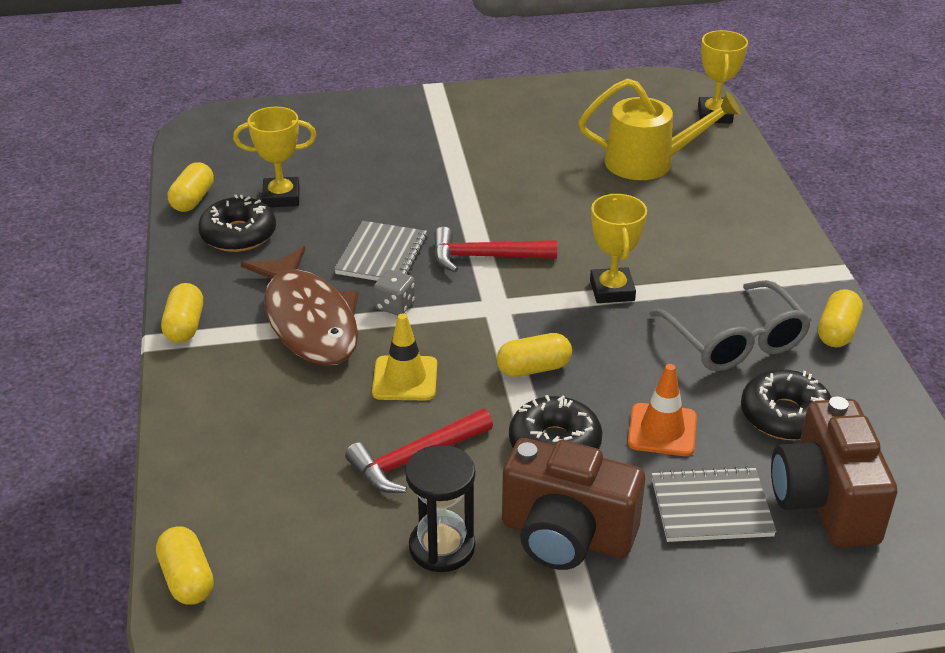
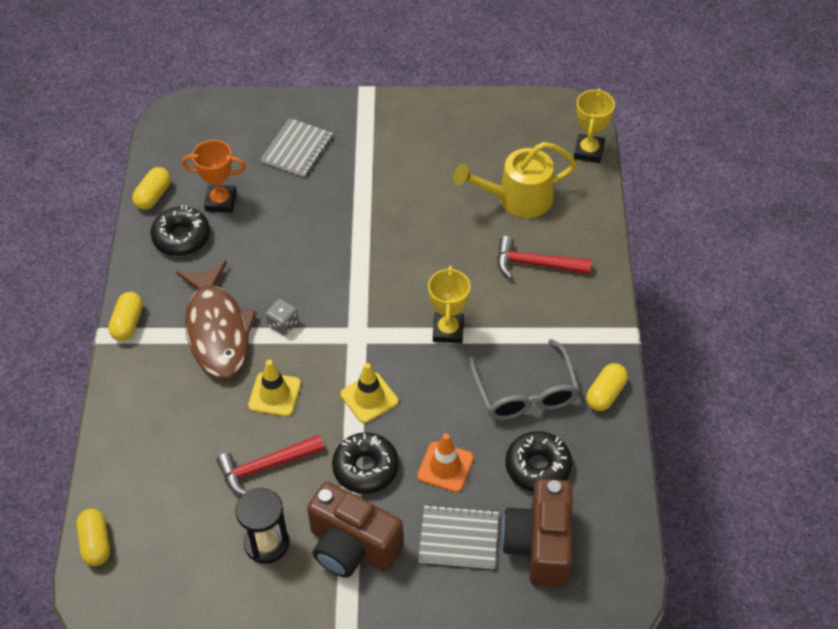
camera: 10 degrees right, 15 degrees up
(281, 197) = (221, 201): yellow trophy -> orange trophy
(382, 255) = (284, 272): grey notebook -> grey notebook (297, 149)
(485, 257) = (361, 284): red hammer -> red hammer (535, 264)
(533, 368) = (369, 398): yellow capsule -> yellow traffic cone
(649, 162) = (517, 199): yellow watering can -> yellow watering can turned 150 degrees clockwise

